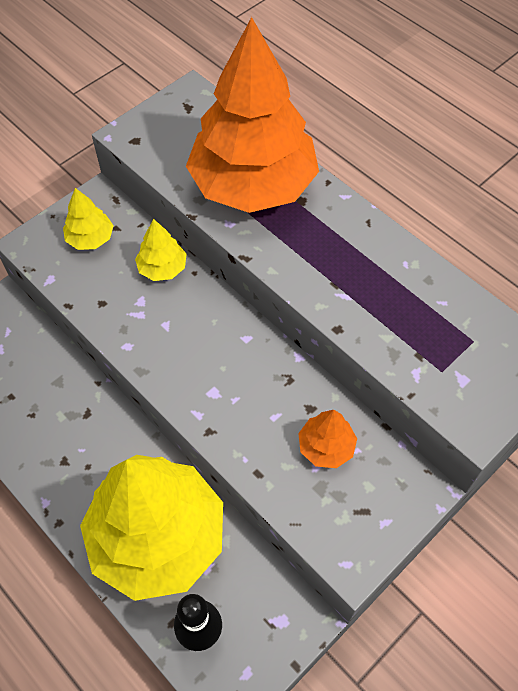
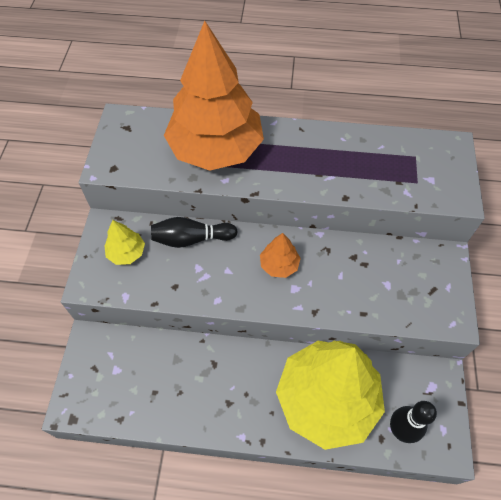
camera: 40 degrees left, 0 degrees up
(162, 268) = (191, 239): yellow tree -> black bowling pin
(326, 447) = (382, 271): orange tree -> orange tree (279, 265)

